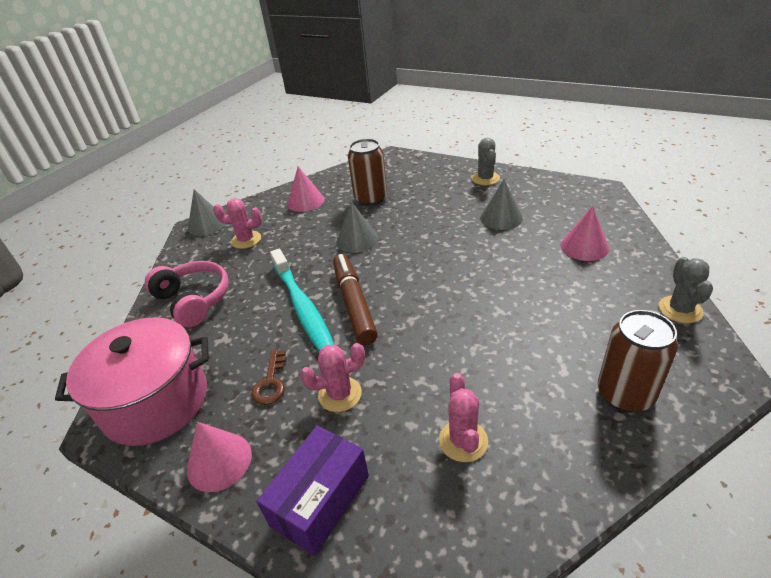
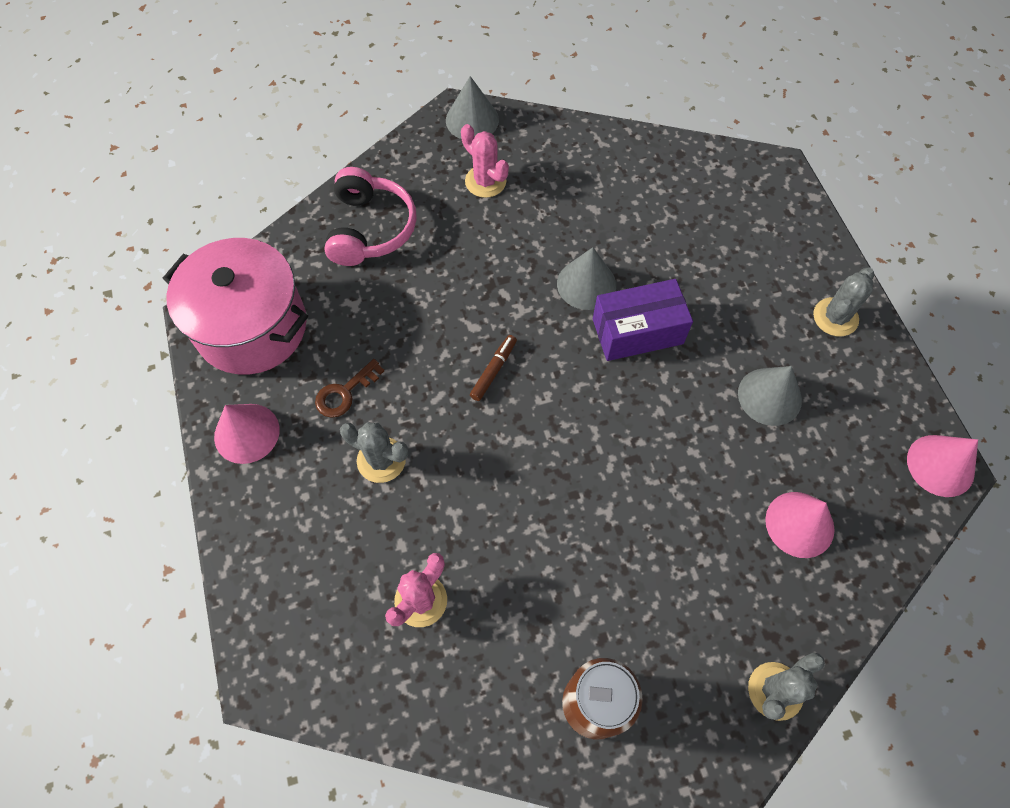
camera: 40 degrees right, 25 degrees up
(303, 308) = (446, 332): turquoise toothbrush -> none
(305, 201) = (598, 170): pink cone -> pink cone (940, 465)
(320, 500) = (278, 539): purple box -> purple box (637, 331)
(340, 394) = (381, 460): pink cactus -> grey cactus
(354, 303) = (493, 370): brown marker -> brown marker, size x0.49
(371, 199) = (668, 230): brown can -> none

